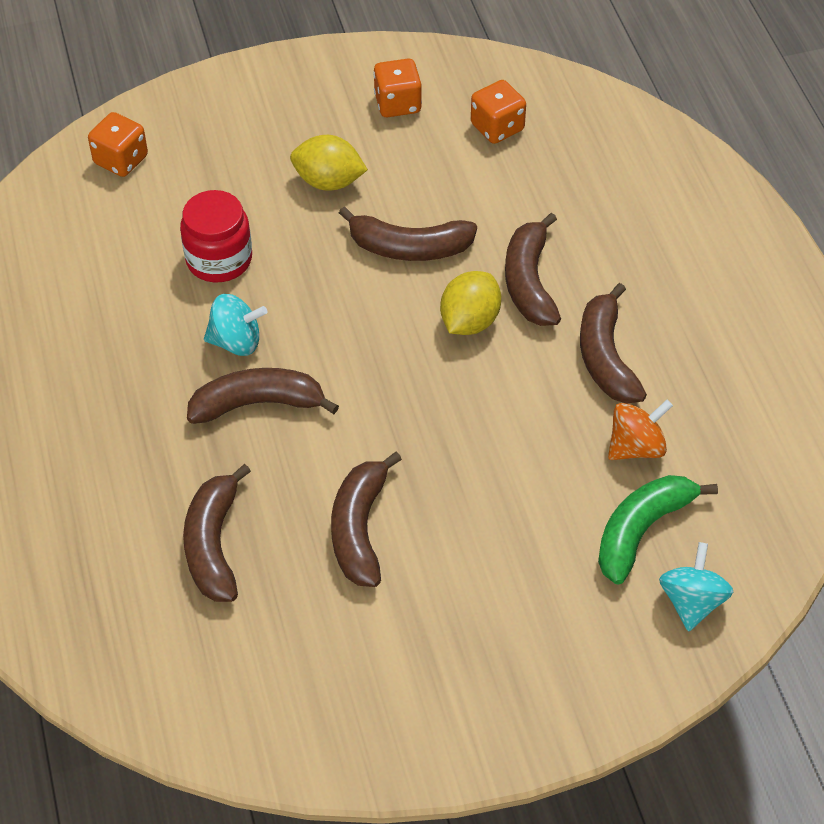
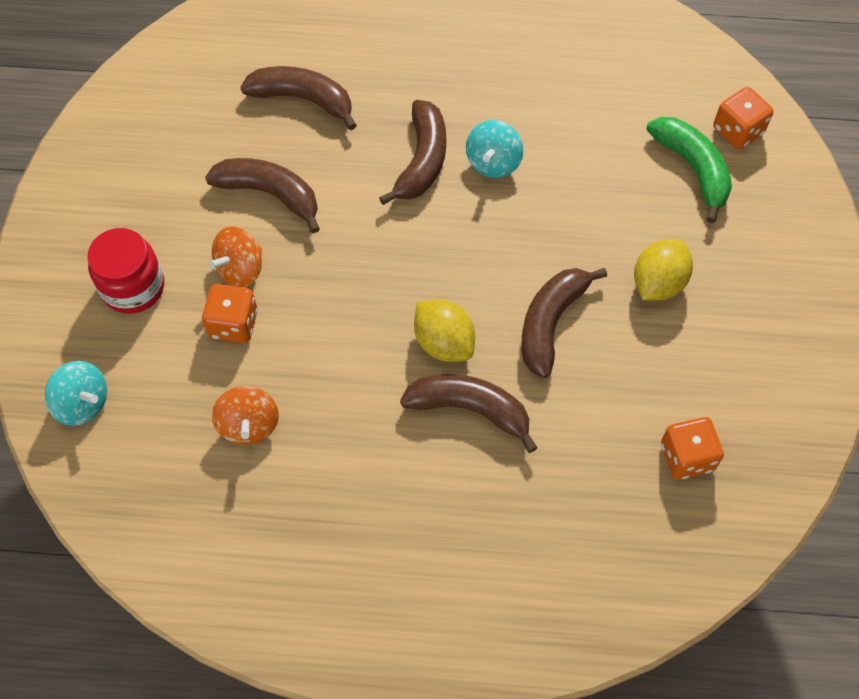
camera: 110 degrees right, 10 degrees up
(219, 259) = (590, 173): red jar -> red jar (133, 287)
(398, 104) = (748, 375): orange dice -> orange dice (233, 324)
(467, 521) = (240, 269): none -> orange spinning top
(606, 357) = (355, 440): brown banana -> none
(641, 531) = (166, 393): green banana -> green banana (692, 169)

